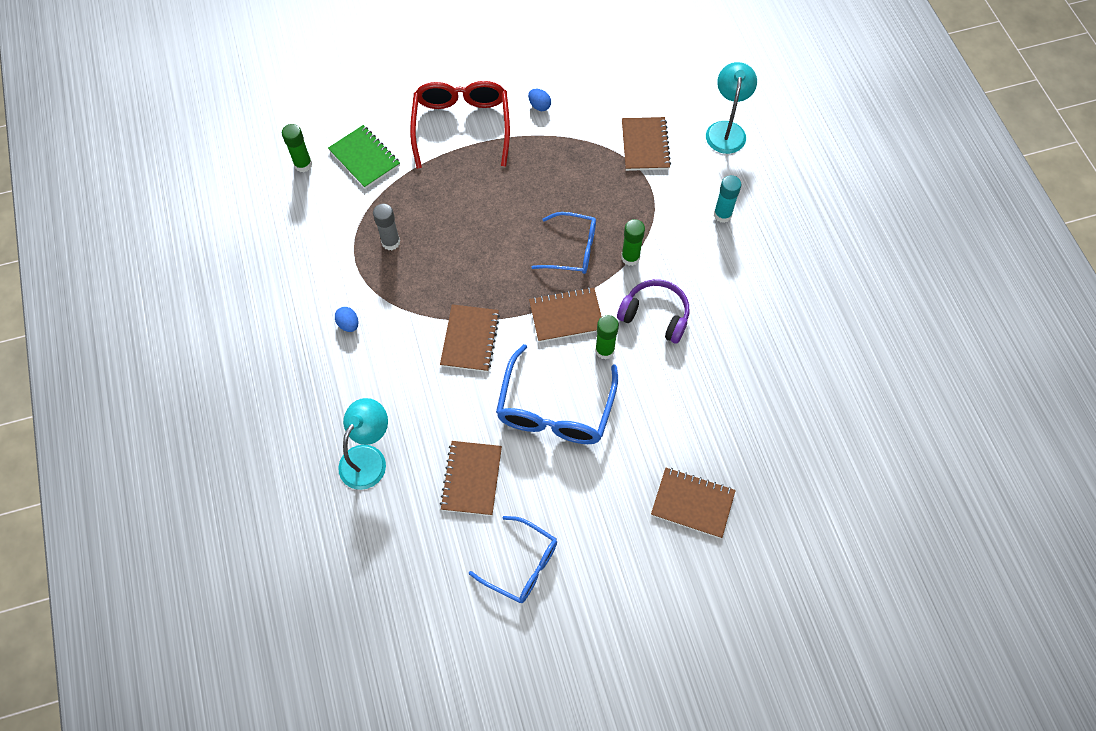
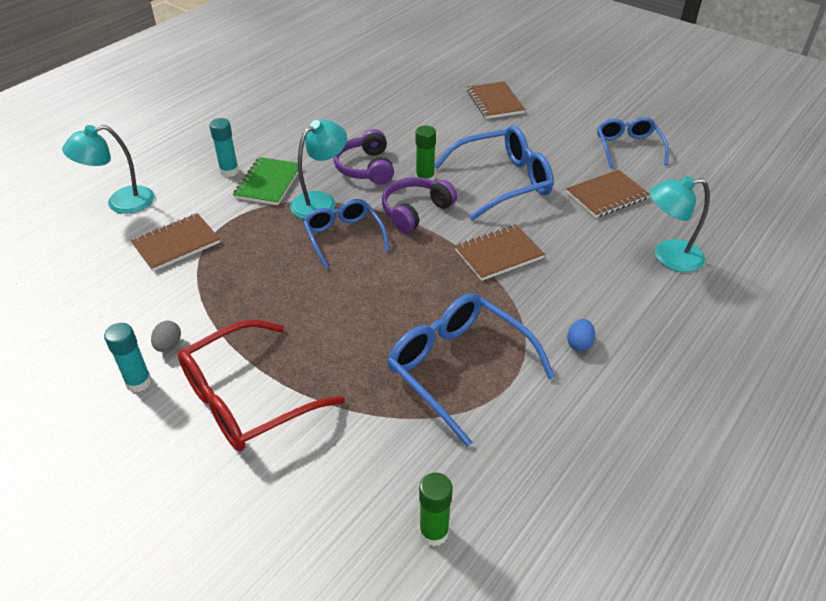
camera: 125 degrees left, 20 degrees down
(364, 158) = (368, 467): green notebook -> green notebook (268, 183)
(391, 242) = (458, 368): grey glue stick -> blue glasses
(519, 82) = (139, 382): none -> turquoise glue stick
(539, 106) = (168, 345): blue egg -> grey egg
(566, 316) = (415, 211): brown notebook -> purple headphones
(630, 257) = (321, 201): green glue stick -> turquoise lamp

